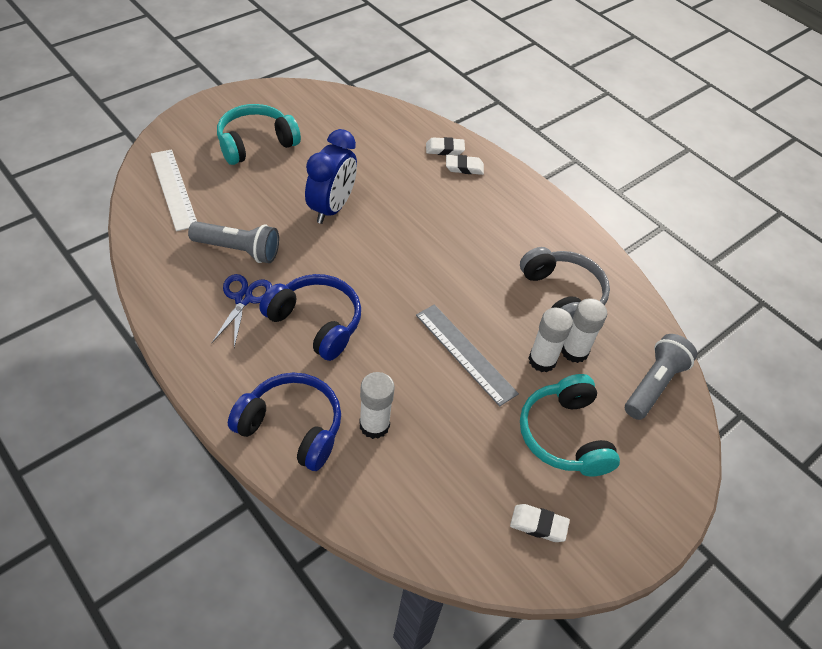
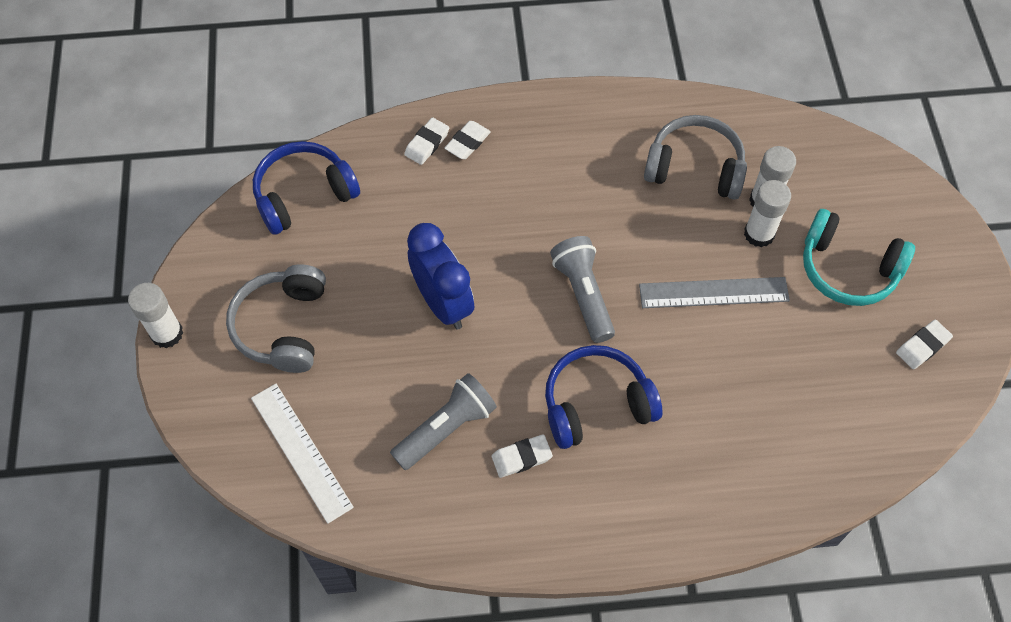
camera: 50 degrees left, 10 degrees up
(174, 189) = (301, 451): white ruler -> white ruler turned 45 degrees clockwise
(243, 299) = (521, 457): blue scissors -> white eraser
(256, 143) = (282, 326): turquoise headphones -> grey headphones
(292, 427) = (713, 492): blue headphones -> blue headphones (304, 195)
(374, 425) = (751, 418): white glue stick -> white glue stick (167, 333)
(653, 384) = (835, 164): grey flashlight -> grey flashlight (583, 295)

